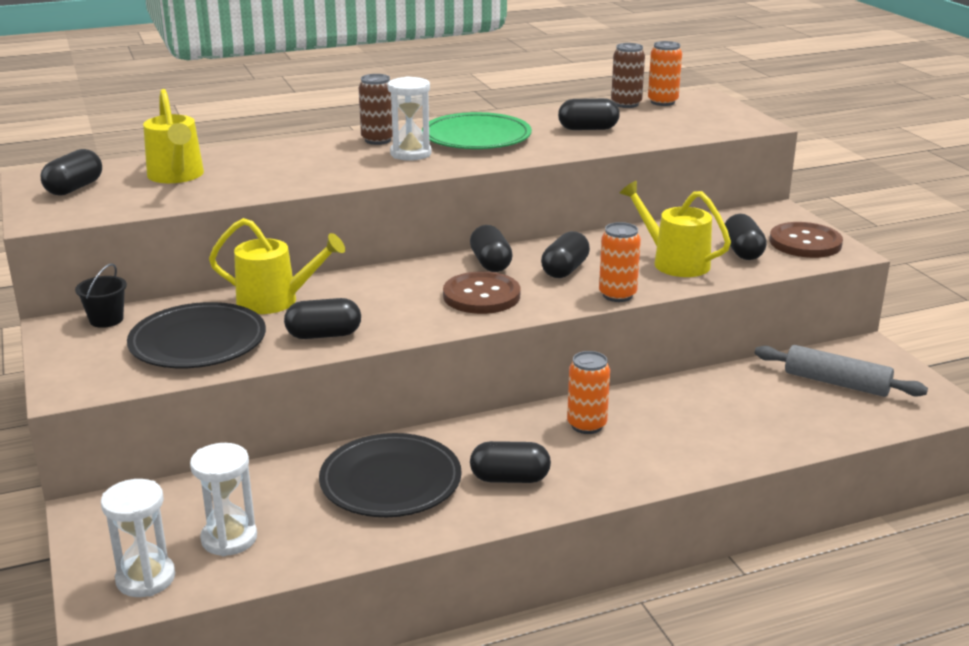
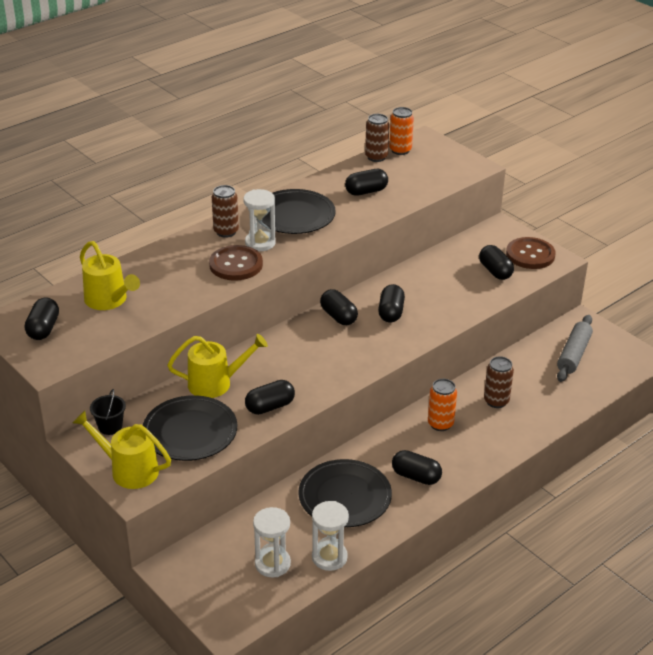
camera: 20 degrees left, 10 degrees up
(146, 578) = (241, 605): white hourglass -> white hourglass (329, 557)
(476, 137) = (294, 215): green plate -> black plate
(481, 296) = (350, 348): brown button -> brown button (236, 265)
(510, 478) = (416, 476): black capsule -> black capsule turned 45 degrees clockwise
(617, 295) = (437, 329): orange can -> none
(674, 262) = (457, 290): yellow watering can -> yellow watering can (128, 470)
(686, 414) = (496, 401): none -> brown can
(836, 383) = (573, 354): grey rolling pin -> grey rolling pin turned 75 degrees counterclockwise

